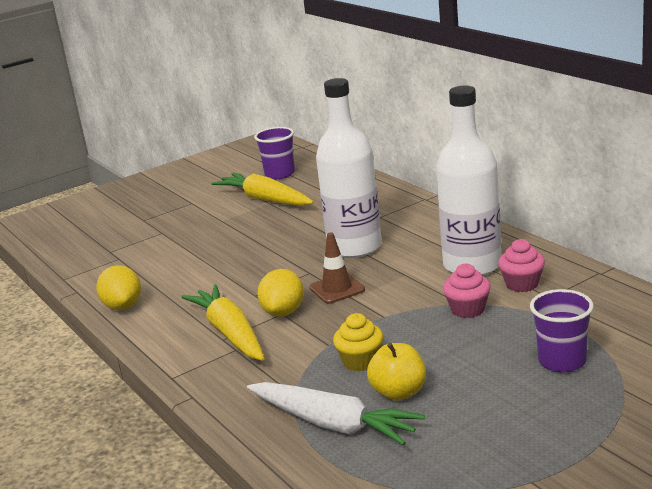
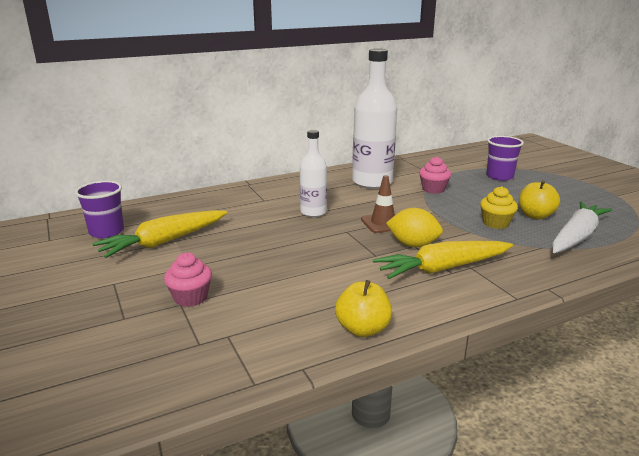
camera: 85 degrees left, 0 degrees up
(123, 306) = (363, 329): yellow lemon -> yellow apple
(354, 247) = (313, 212): white bottle -> white bottle, size x0.57
(522, 284) = (406, 174): pink cupcake -> pink cupcake (190, 297)

